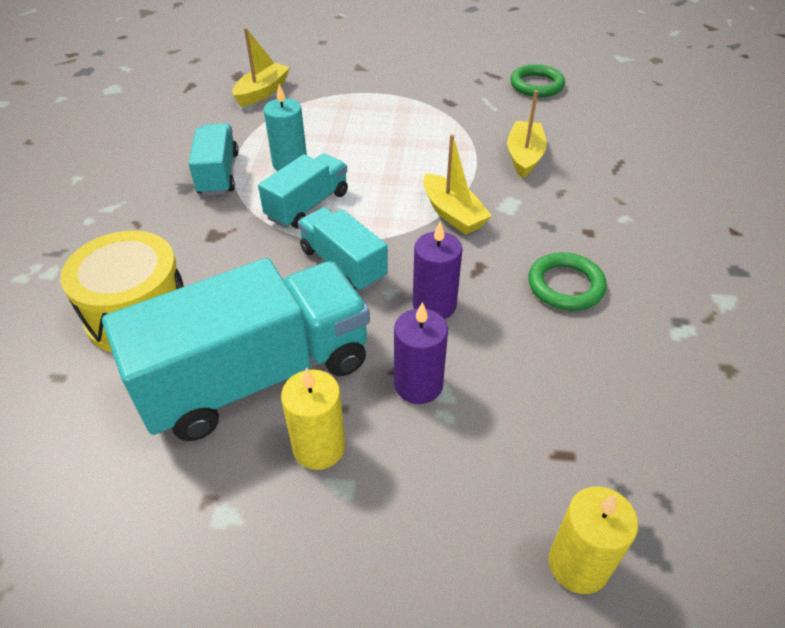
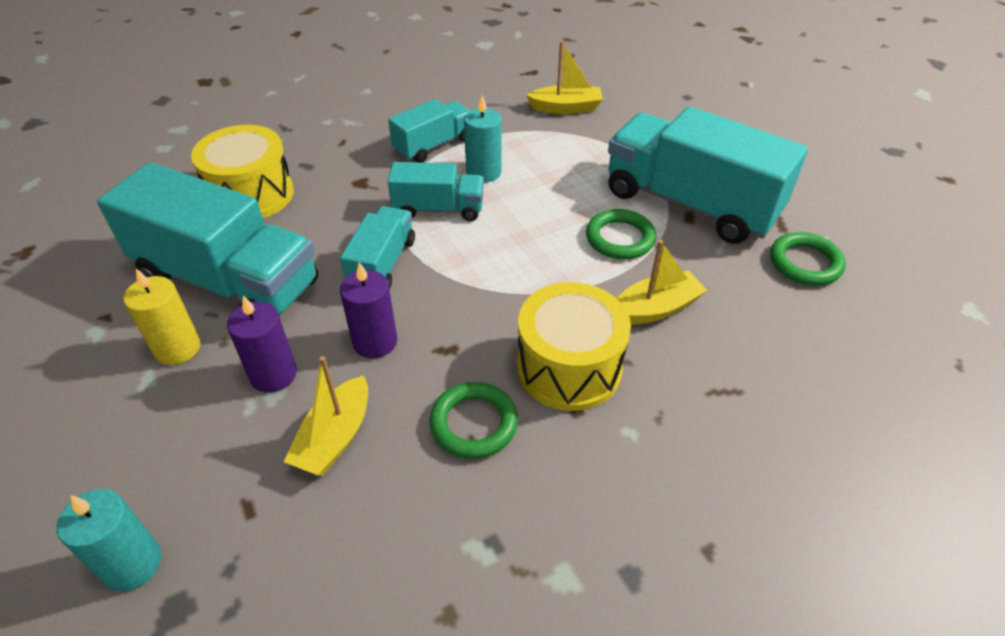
camera: 55 degrees right, 0 degrees up
(437, 95) = (690, 204): none -> turquoise truck
(440, 138) = (620, 238): none -> green ring
(452, 214) = (510, 298): yellow boat -> yellow boat (335, 438)
(547, 217) = (569, 367): none -> yellow drum
(578, 564) = (132, 564): yellow candle -> turquoise candle

